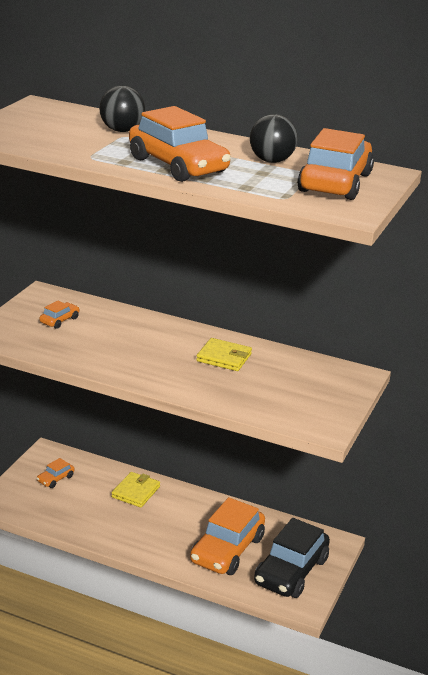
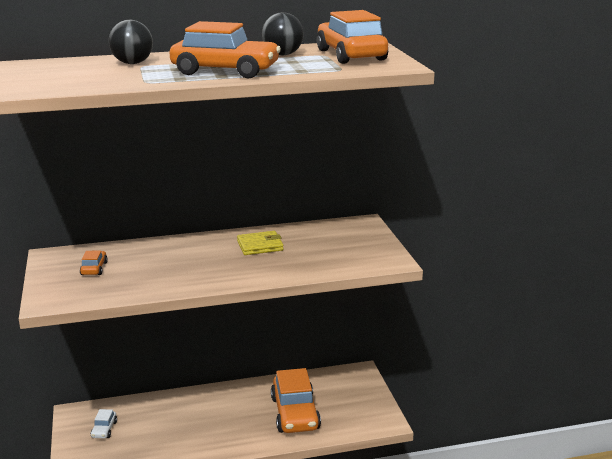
camera: 35 degrees left, 5 degrees down
(55, 479) = (104, 429): orange car -> white car
(136, 492) = (181, 407): yellow wallet -> none
(291, 571) = (353, 405): black car -> none

